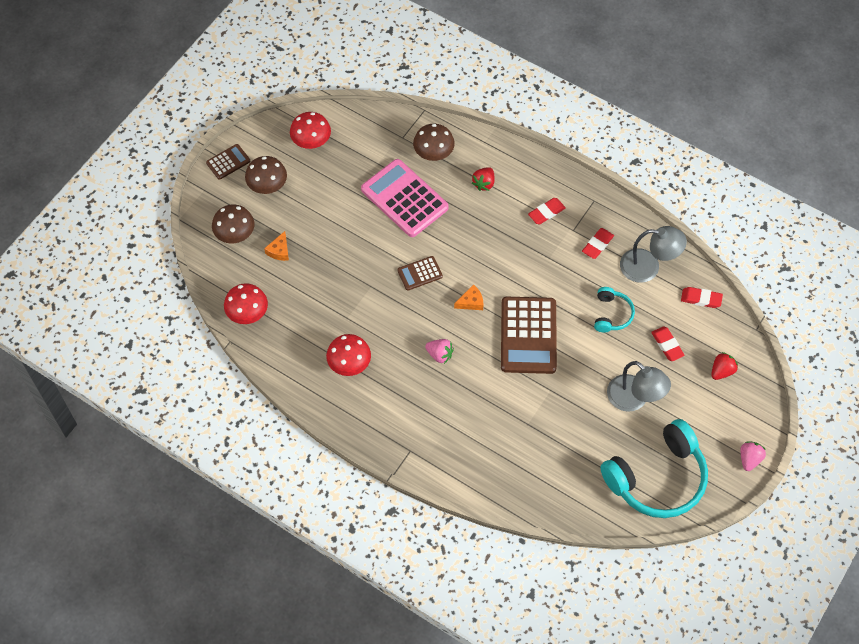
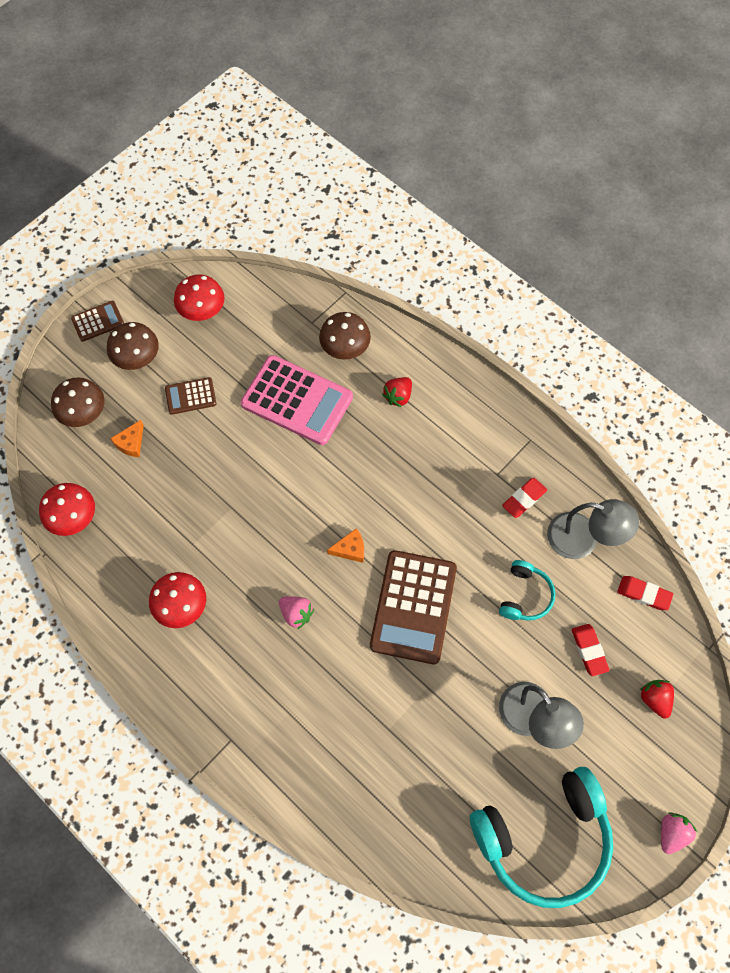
camera: 10 degrees right, 5 degrees up
(404, 199) = (297, 400): pink calculator -> pink calculator turned 150 degrees clockwise
(420, 273) = (295, 501): brown calculator -> brown calculator (190, 396)
(546, 212) = (468, 446): red eraser -> none
(722, 371) = (654, 699): red strawberry -> red strawberry turned 75 degrees counterclockwise

